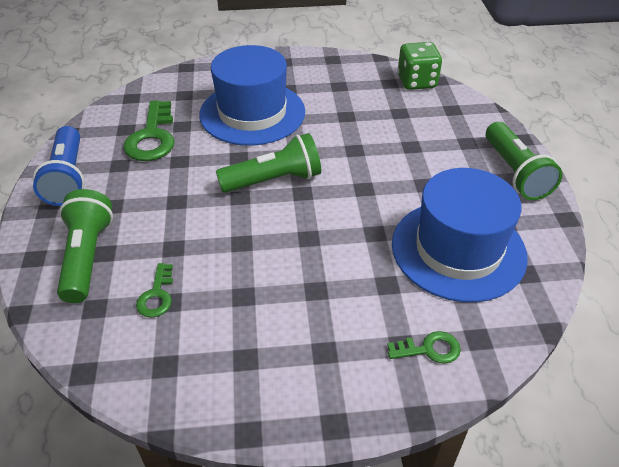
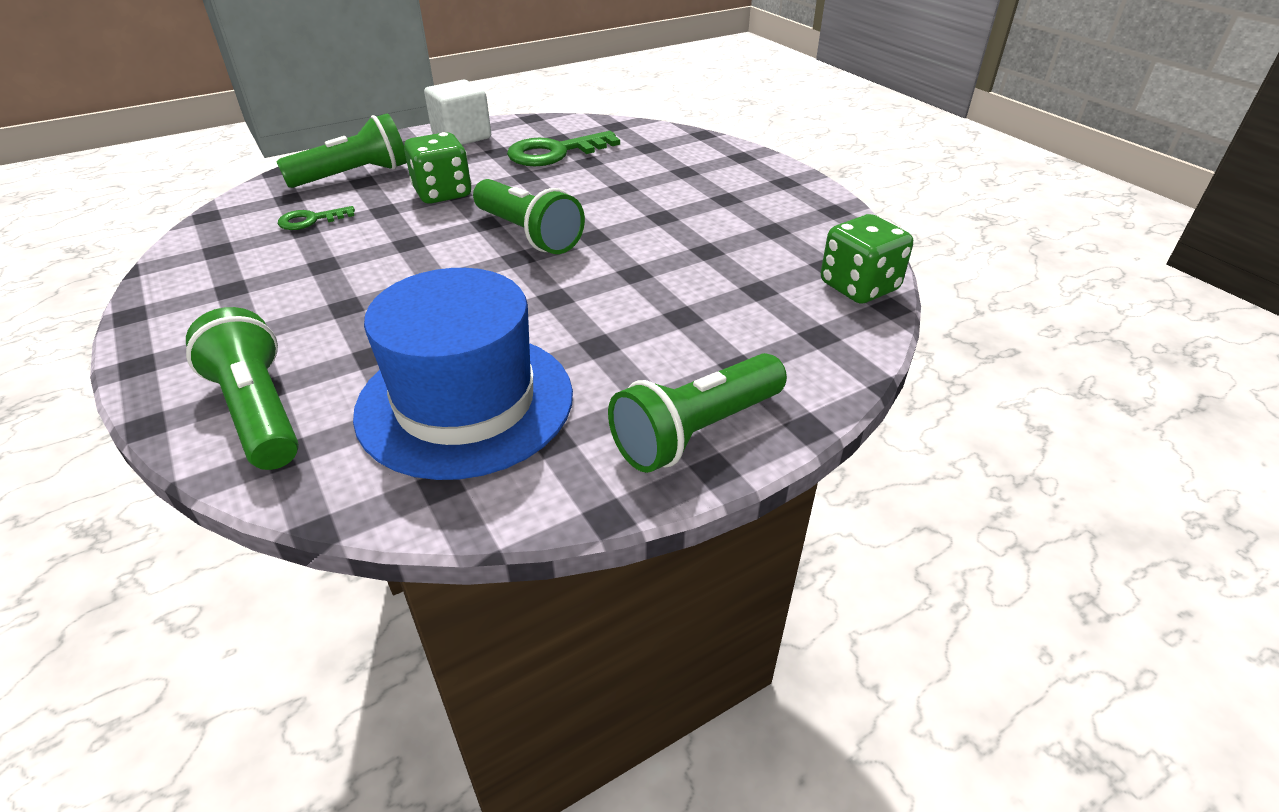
camera: 65 degrees right, 5 degrees down
(68, 178) = (461, 136): blue flashlight -> white cube
(172, 209) = (442, 193): none -> green dice
(252, 113) = (650, 190): blue hat -> none
(429, 349) = (259, 412): green key -> green flashlight

